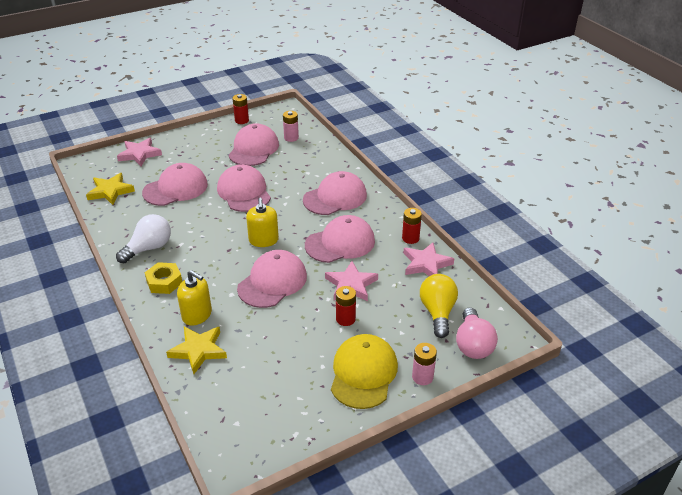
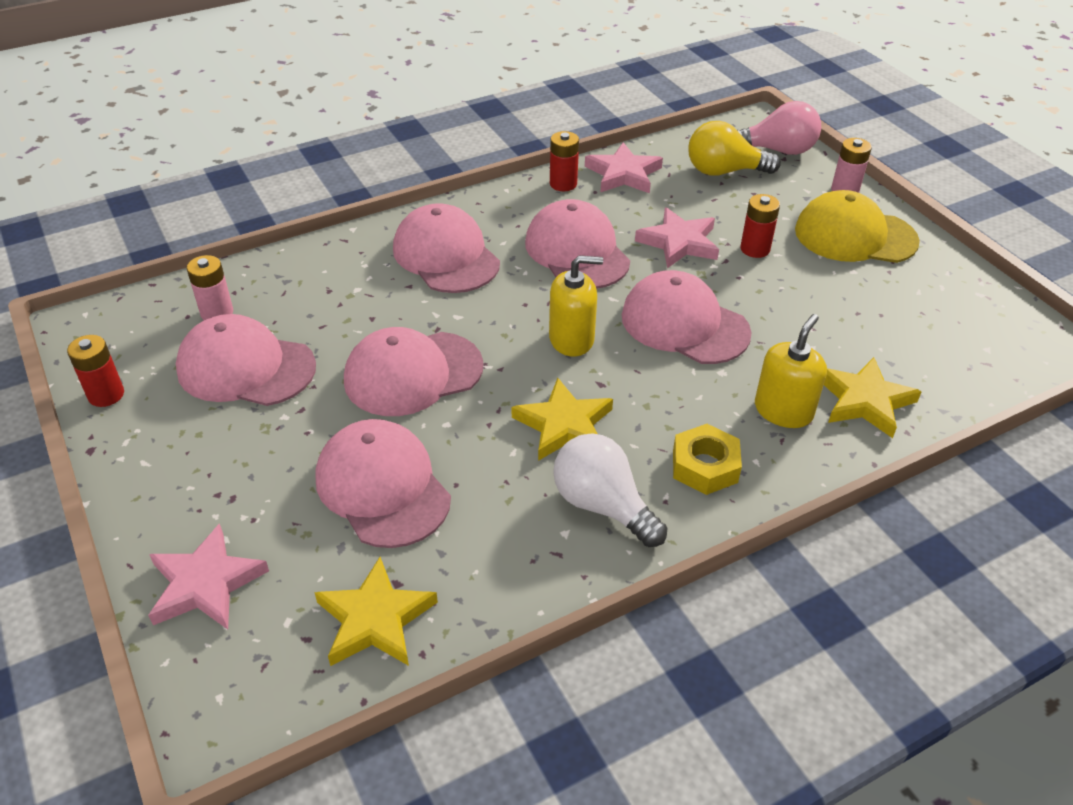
camera: 90 degrees left, 5 degrees up
(201, 237) = (564, 425): none -> yellow star

